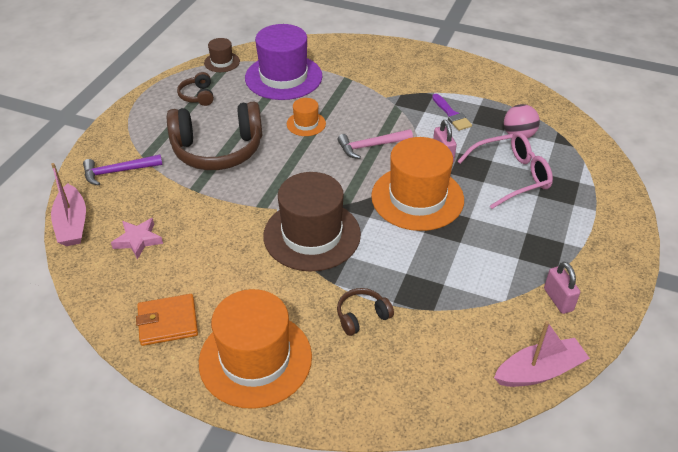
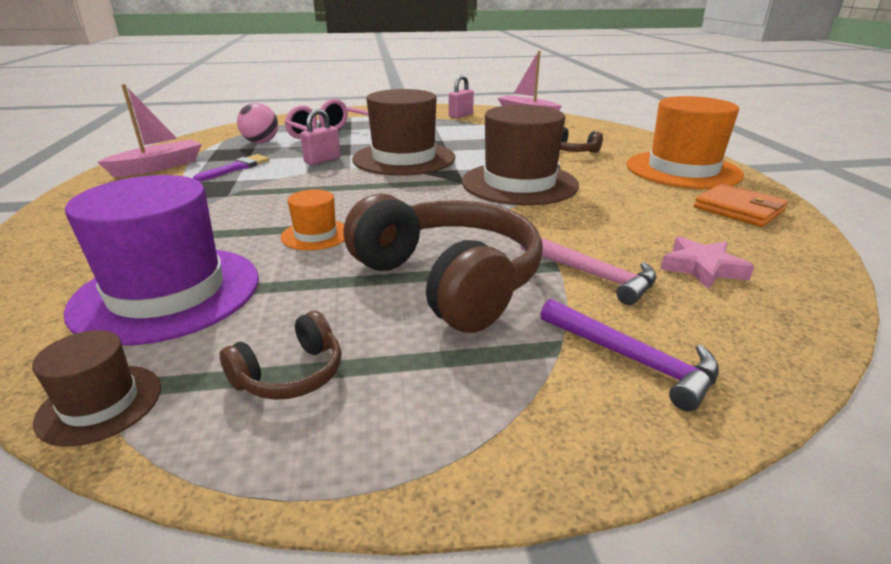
camera: 120 degrees left, 15 degrees down
(72, 224) = (798, 341): pink boat -> pink boat (159, 167)
(371, 146) = (335, 190): pink hammer -> pink hammer (591, 275)
(417, 198) = (404, 158): orange hat -> brown hat

